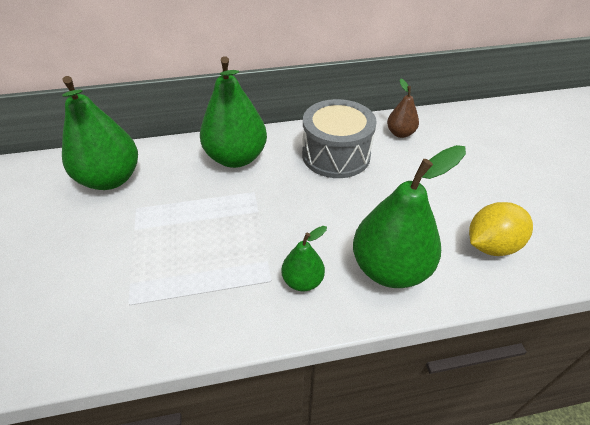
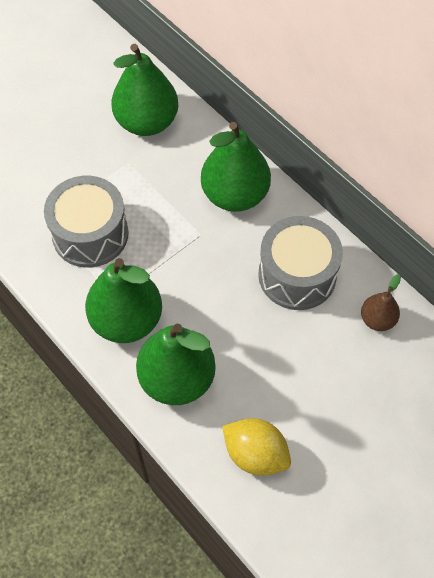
camera: 60 degrees right, 15 degrees up
(183, 269) = (90, 234): none -> grey drum
(302, 281) = (127, 320): green pear -> green pear, size x1.96

